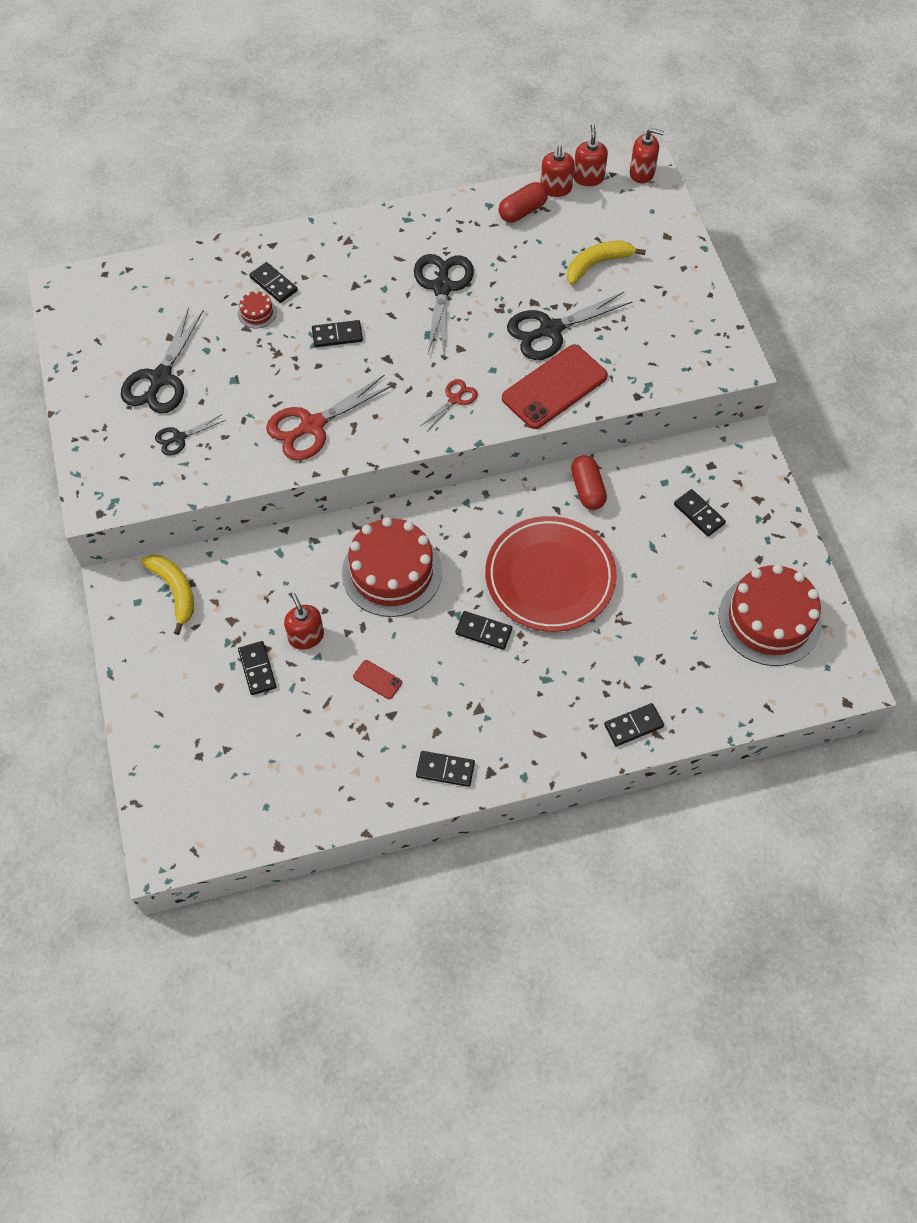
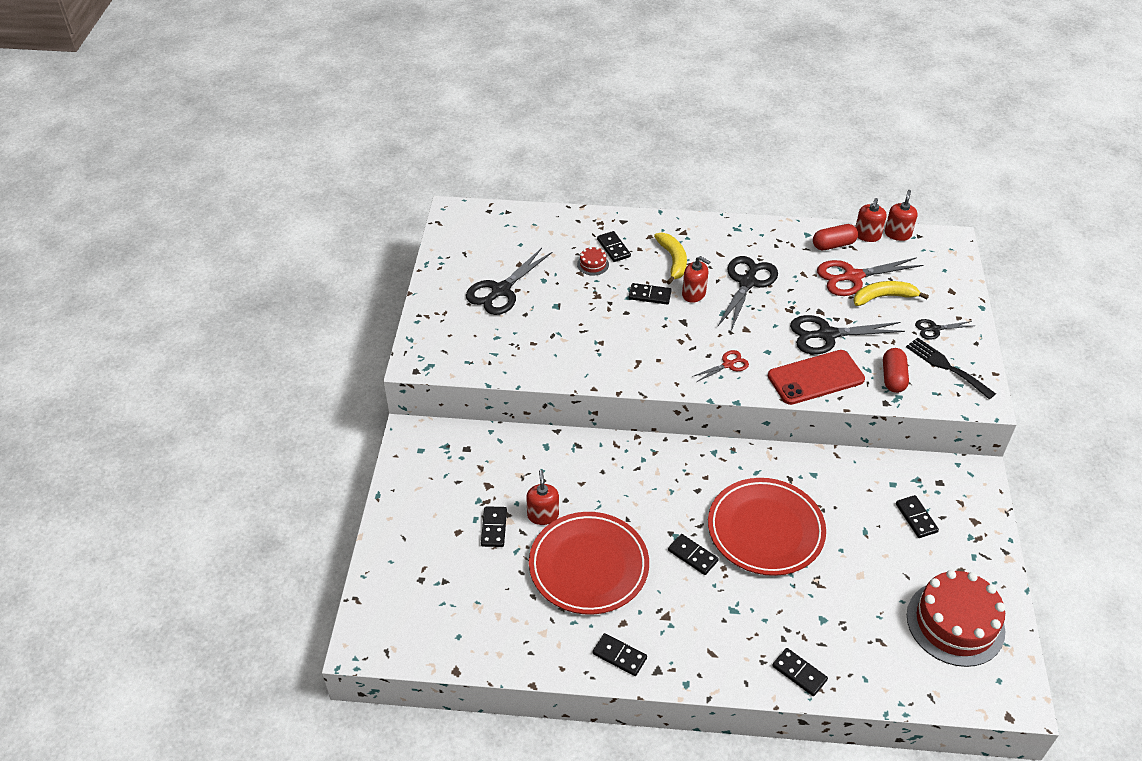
camera: 20 degrees right, 15 degrees down
(175, 591) = (453, 450): yellow banana -> yellow banana (673, 260)
(179, 438) = (498, 335): black scissors -> black scissors (935, 329)
(312, 426) = (605, 353): red scissors -> red scissors (852, 277)
(377, 679) = (588, 566): red phone -> red plate
(392, 572) = (632, 487): red cake -> none
(587, 489) = (822, 471): red capsule -> red capsule (893, 378)
(633, 725) = (799, 673): black domino -> black domino turned 45 degrees clockwise
(642, 173) = (945, 241): red soap dispenser -> red soap dispenser (694, 294)
(687, 333) = (946, 366): none -> black fork

